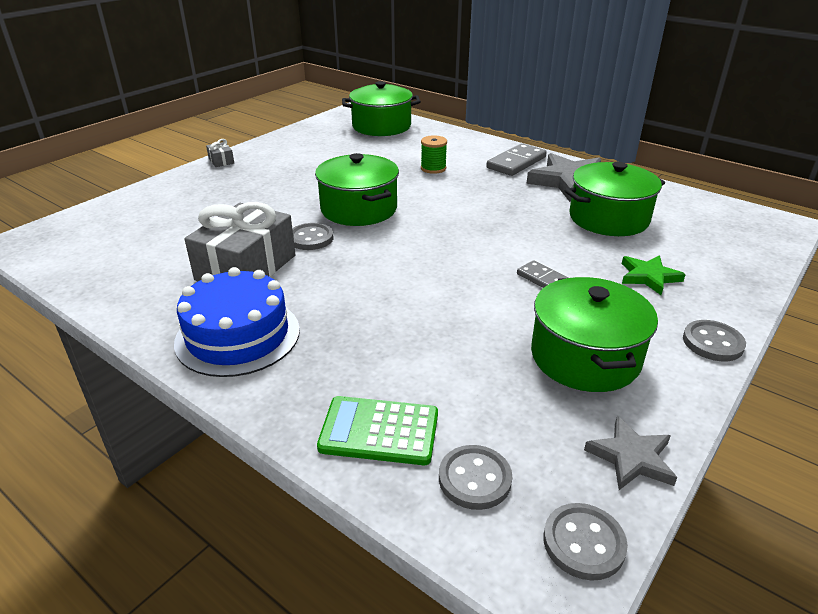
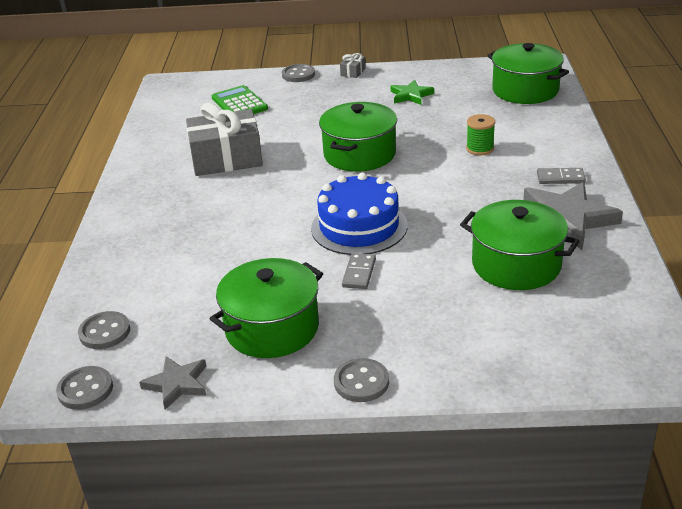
camera: 55 degrees right, 0 degrees up
(238, 335) = (153, 196): blue cake -> blue cake (359, 226)
(311, 238) = (291, 159): grey button -> grey button (298, 75)
(379, 431) = (115, 283): green calculator -> green calculator (239, 103)
(516, 163) = (560, 178): grey domino -> grey domino, size x0.62
(648, 277) = (431, 320): green star -> green star (411, 95)

